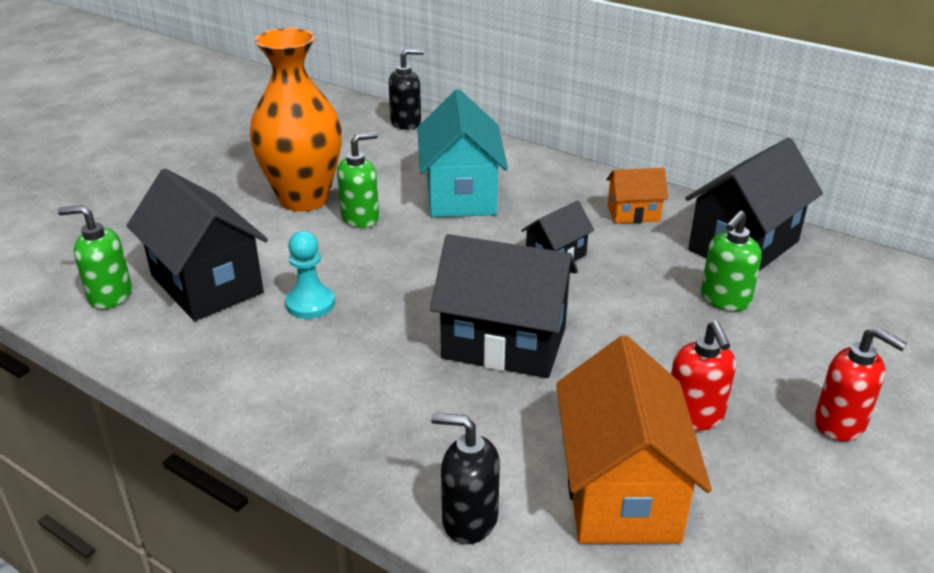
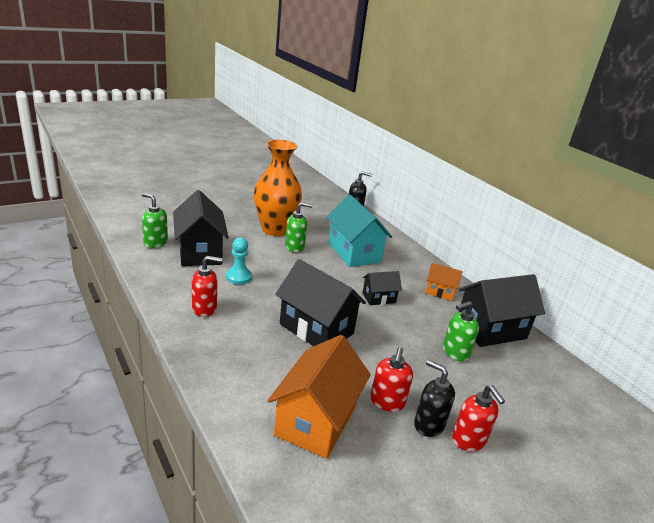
camera: 20 degrees right, 5 degrees down
(298, 381) = (204, 308): none -> red soap dispenser
(461, 194) = (354, 252): turquoise house -> turquoise house turned 45 degrees counterclockwise
(469, 519) = (230, 401): black soap dispenser -> black soap dispenser (428, 424)

